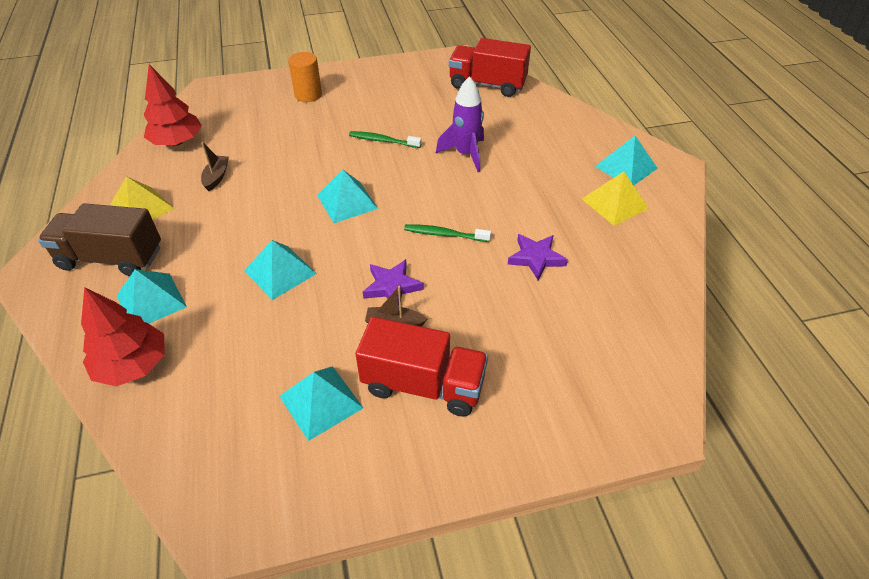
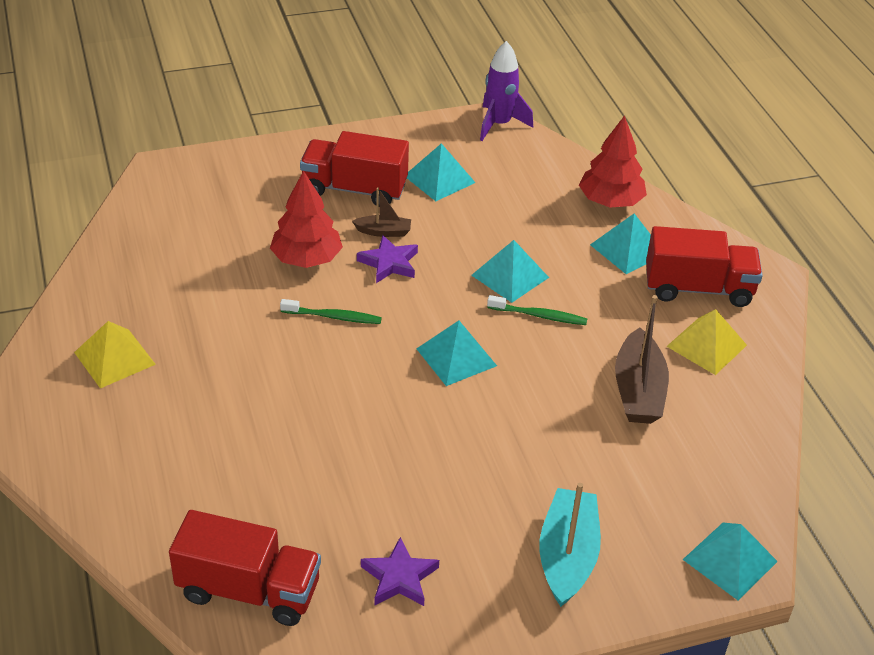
camera: 175 degrees right, 5 degrees down
(111, 258) = (698, 288): brown truck -> red truck
(177, 142) = (727, 449): red tree -> red tree (307, 259)
(216, 177) = (638, 390): brown boat -> brown boat, size x1.87
(308, 95) = (567, 556): orange cylinder -> turquoise boat
(383, 141) = (424, 455): green toothbrush -> green toothbrush (539, 316)
(465, 154) = (300, 432): purple rocket -> purple rocket (499, 124)
(536, 258) = (232, 291): purple star -> purple star (399, 577)
(626, 167) = (74, 413): turquoise pyramid -> turquoise pyramid (730, 560)

